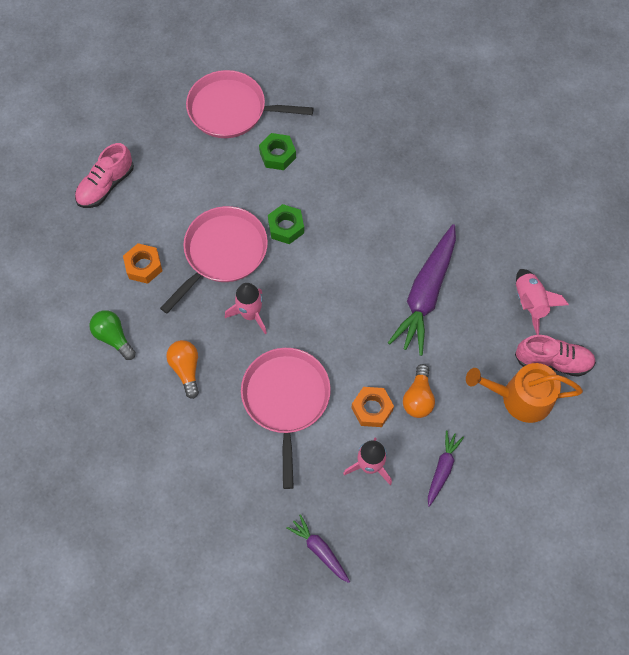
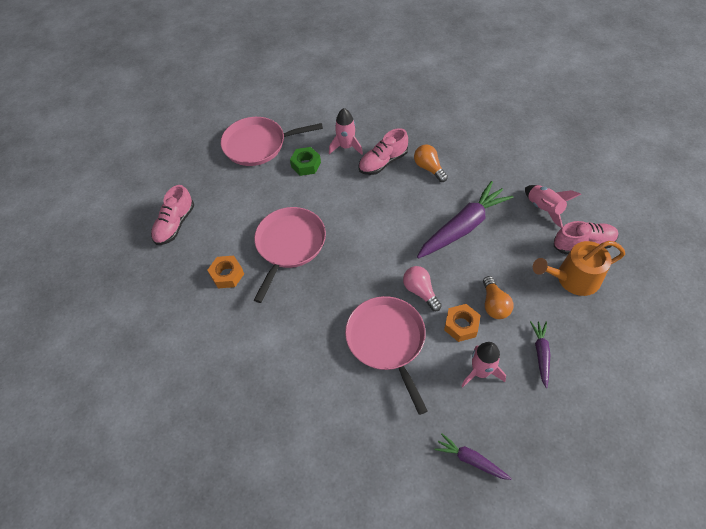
camera: 15 degrees left, 10 degrees down
(113, 337) = (220, 338): green light bulb -> none
(186, 369) = (292, 344): orange light bulb -> orange light bulb (429, 168)
(250, 314) = (330, 284): pink rocket -> pink rocket (346, 147)
(286, 227) = (333, 212): green nut -> none
(344, 356) = (420, 291): none -> pink light bulb
(368, 181) = (383, 162): none -> pink shoe
(426, 294) = (463, 227): purple carrot -> purple carrot turned 135 degrees counterclockwise

